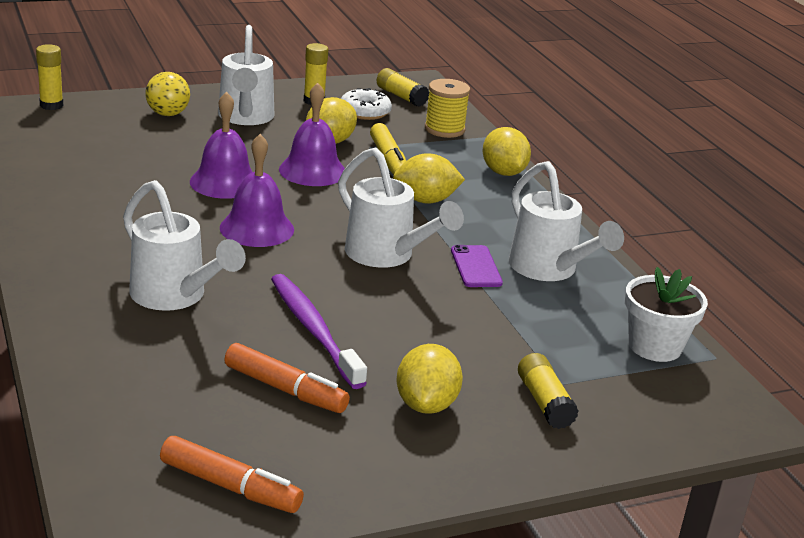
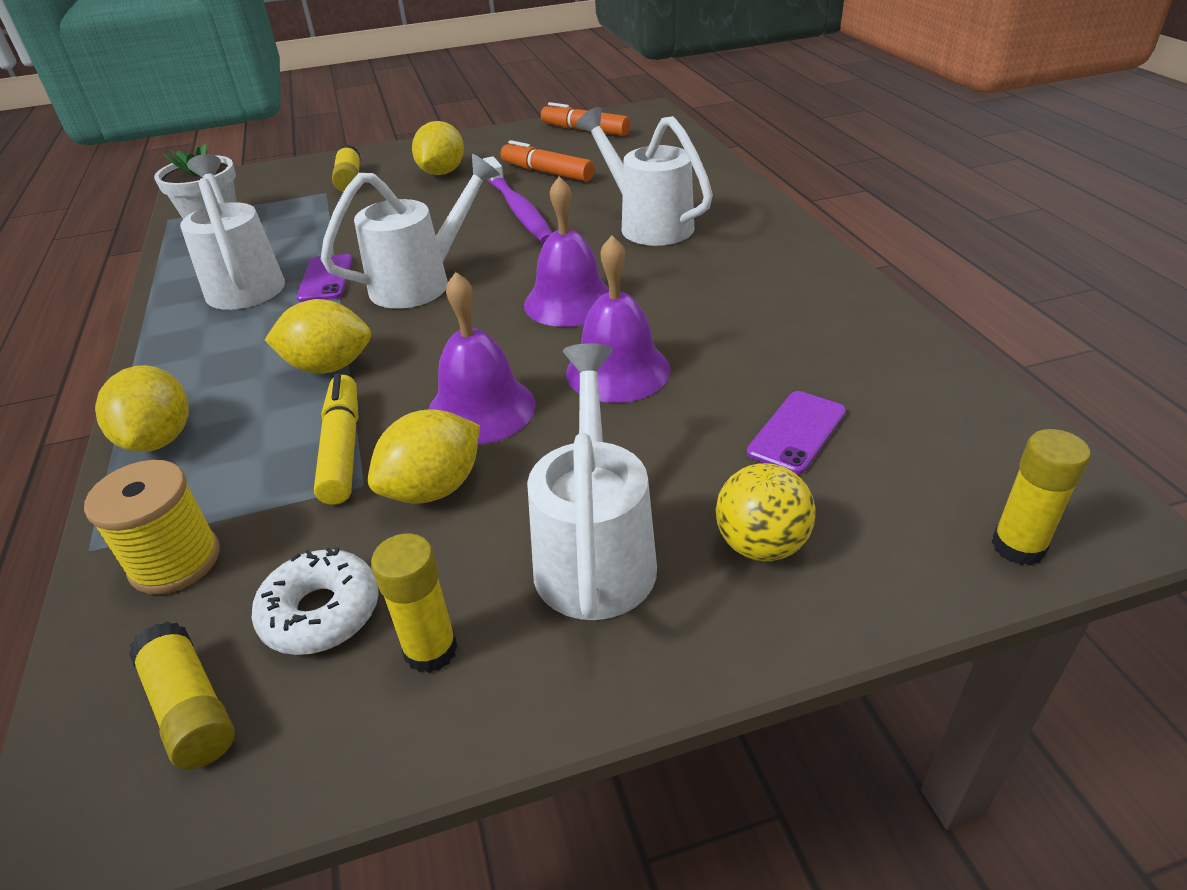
camera: 170 degrees left, 10 degrees up
(126, 146) = (797, 432): none -> purple phone
(386, 255) = (421, 282): white watering can -> white watering can turned 90 degrees clockwise

